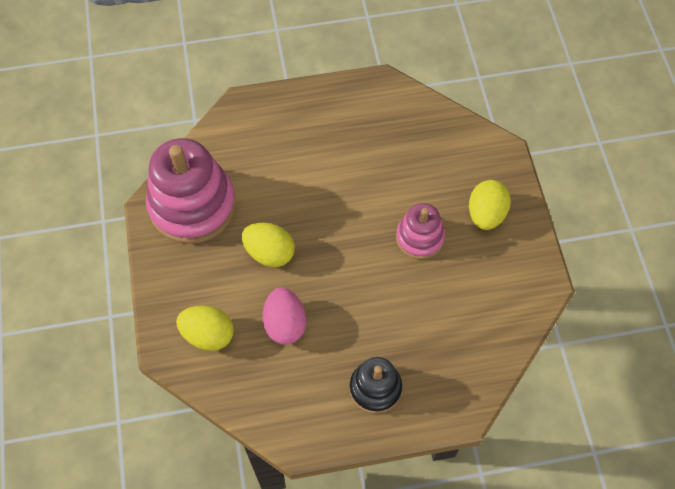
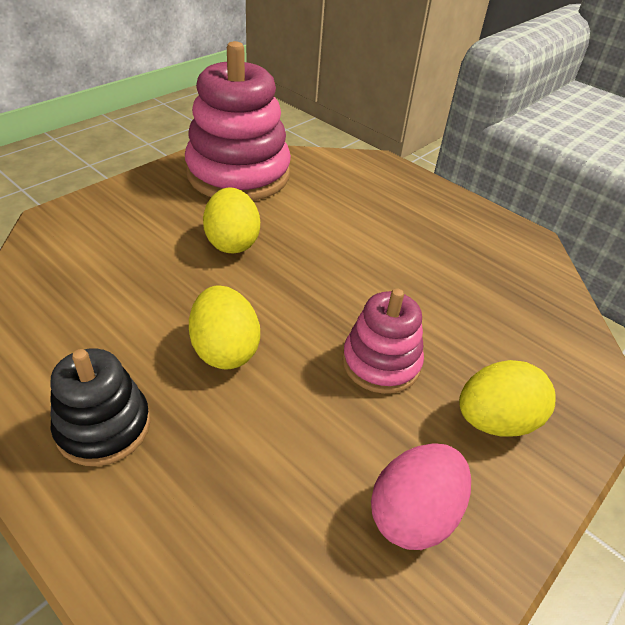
camera: 50 degrees right, 20 degrees down
(208, 335) = (90, 240): yellow egg -> yellow egg (225, 349)
(285, 324) = (147, 292): pink egg -> pink egg (413, 514)

